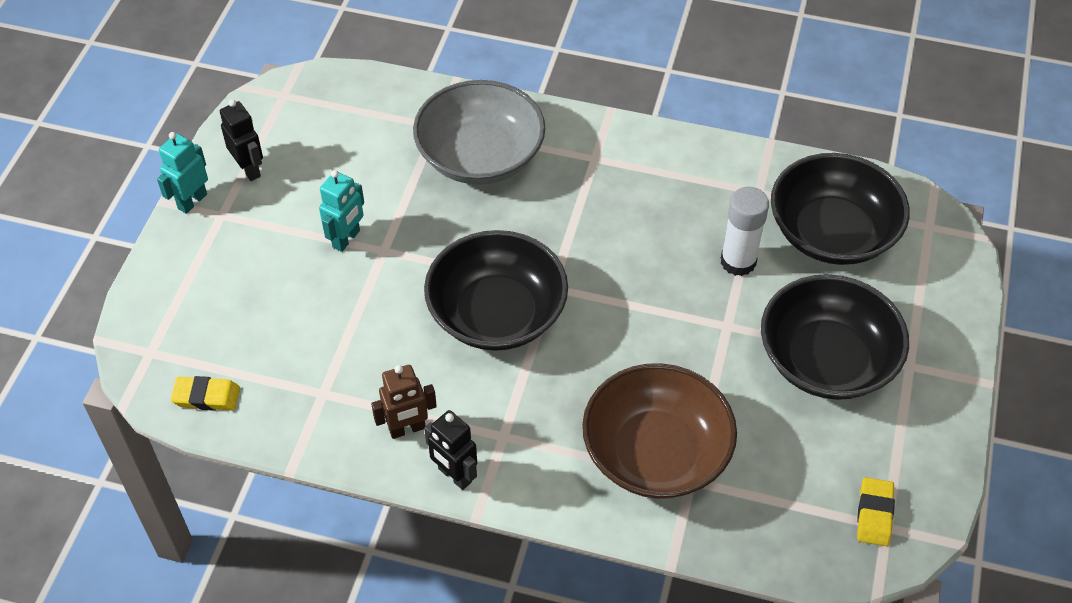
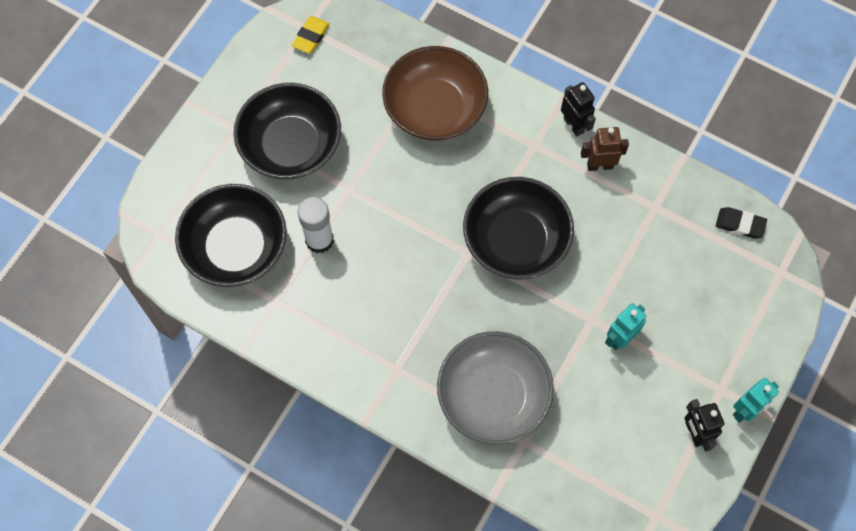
camera: 165 degrees left, 15 degrees up
(206, 397) = (740, 224): yellow eraser -> black eraser

